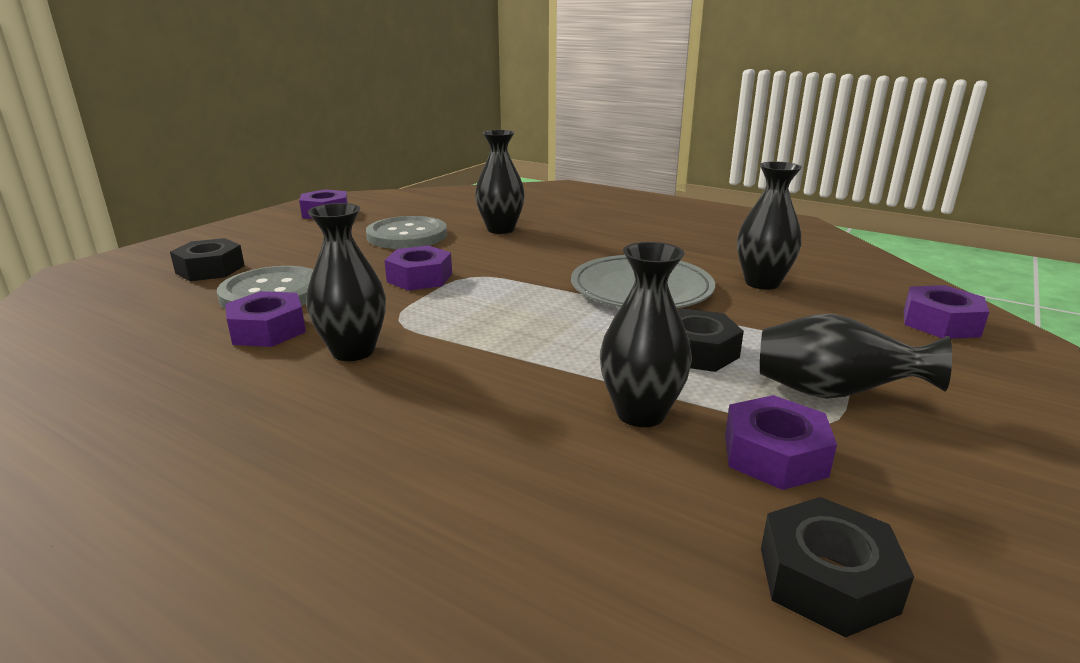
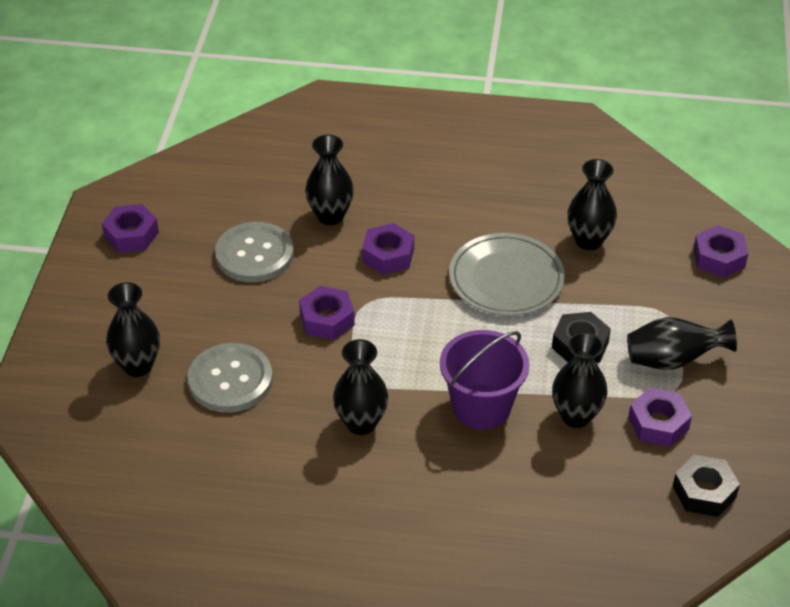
camera: 25 degrees left, 20 degrees up
(210, 269) = (138, 366): black nut -> black vase
(268, 330) = (278, 423): purple nut -> purple nut (388, 255)
(514, 373) = (481, 407): none -> purple bucket

